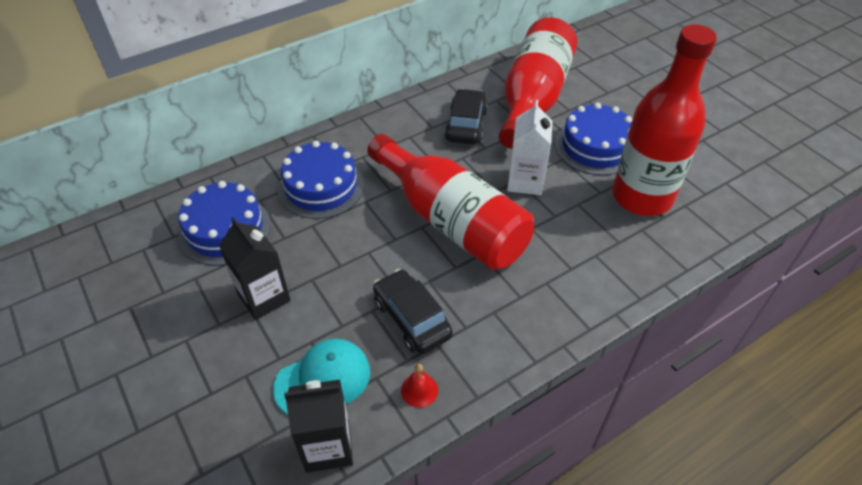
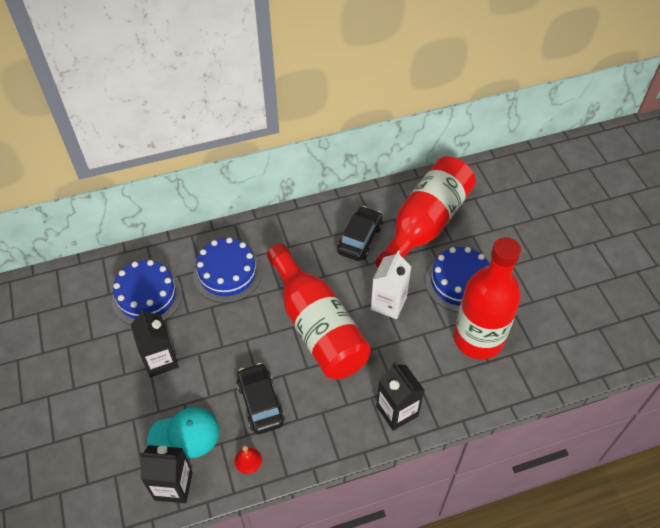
camera: 15 degrees right, 5 degrees up
(583, 291) = (397, 411): none -> black carton

